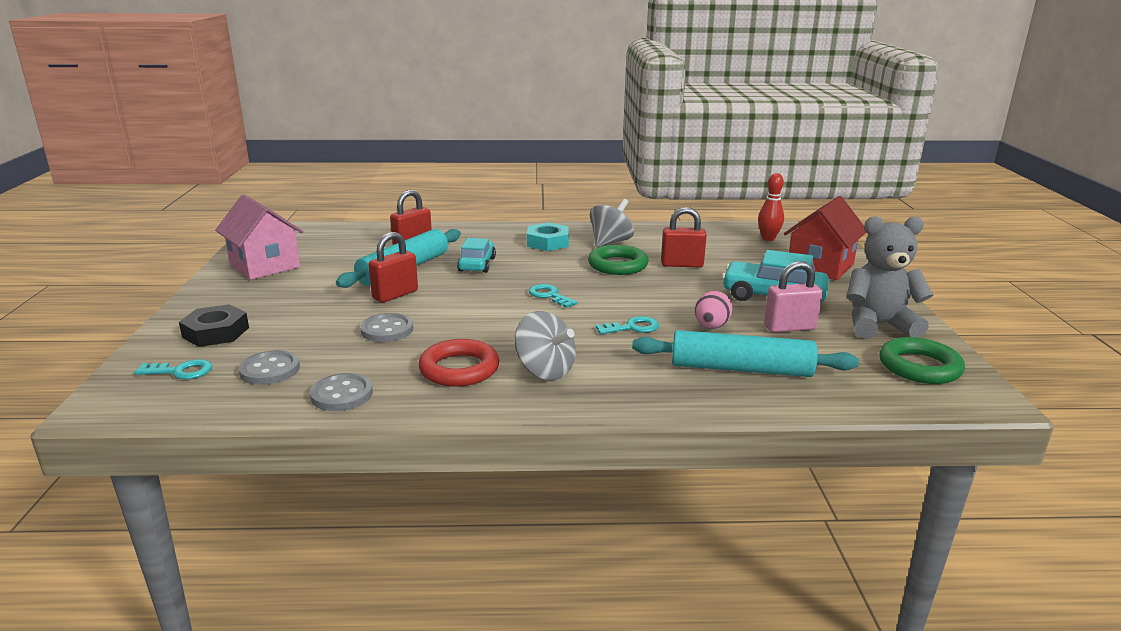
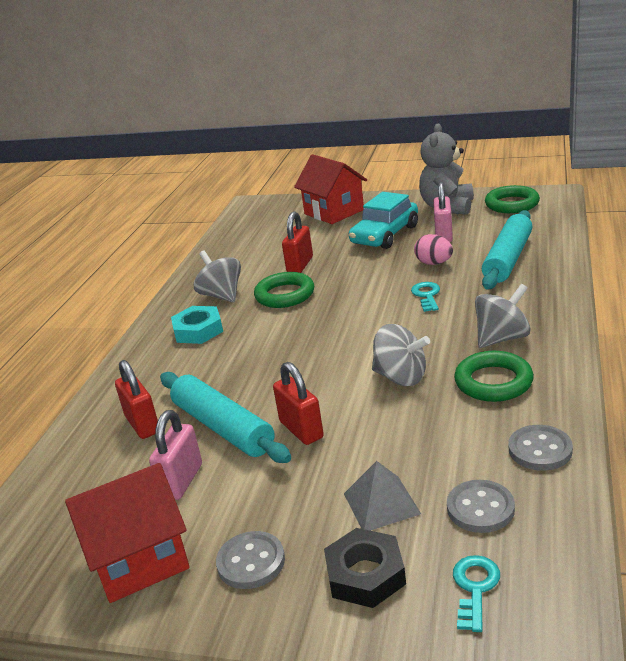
camera: 70 degrees left, 5 degrees up
(265, 266) = (139, 560): pink house -> red house
(291, 332) = (381, 503): none -> grey pyramid
(342, 265) = (182, 481): none -> pink padlock
(387, 330) = (396, 430): grey button -> grey button (251, 562)
(459, 369) = (493, 382): red ring -> green ring
(470, 326) = (401, 377): none -> grey spinning top
(477, 264) = (238, 375): turquoise car -> none
(549, 296) = (344, 332): turquoise key -> none
(768, 238) = (261, 224): red bowling pin -> none

